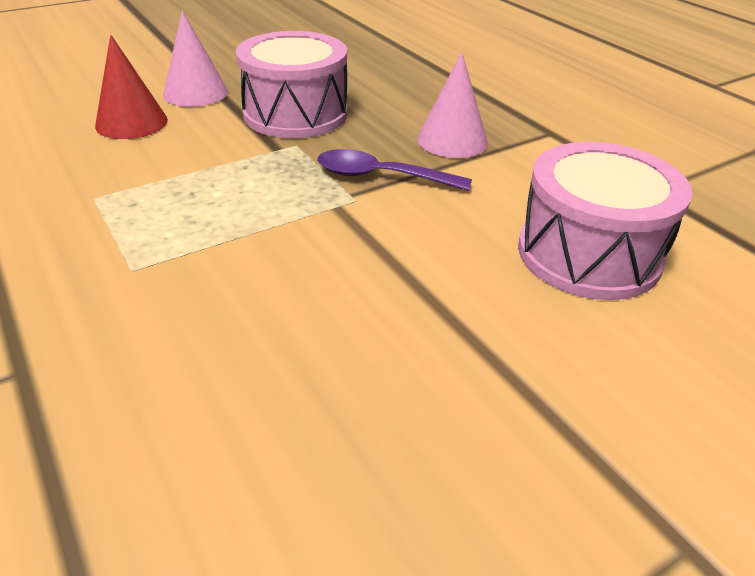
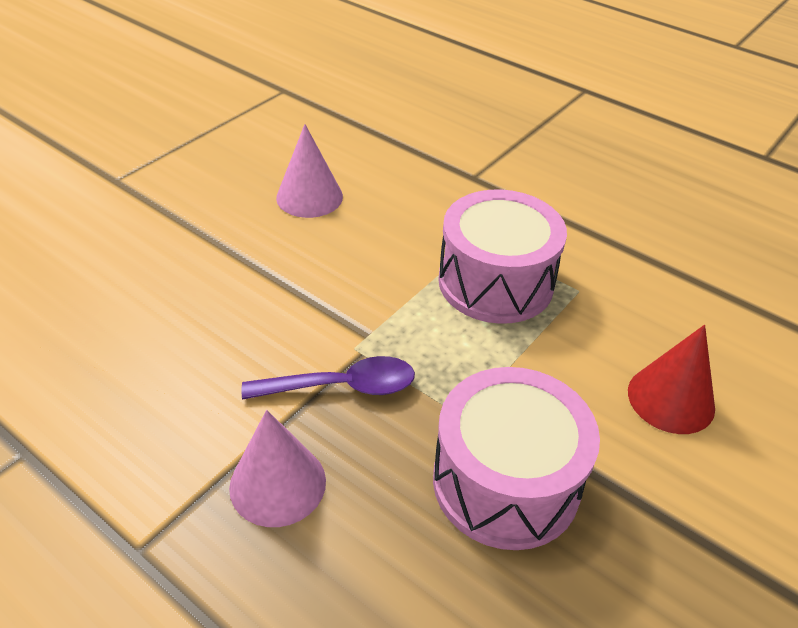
camera: 160 degrees right, 5 degrees up
(195, 93) = (674, 492): pink cone -> pink cone (309, 197)
(588, 254) = (126, 337): pink drum -> pink drum (495, 282)

